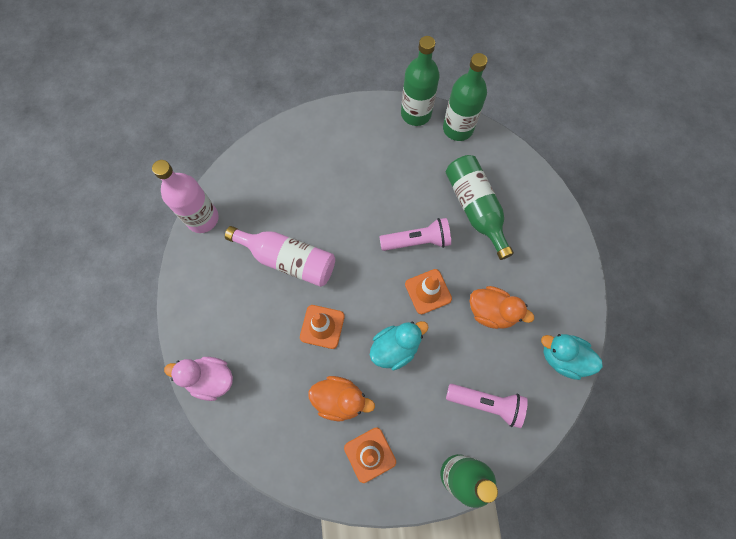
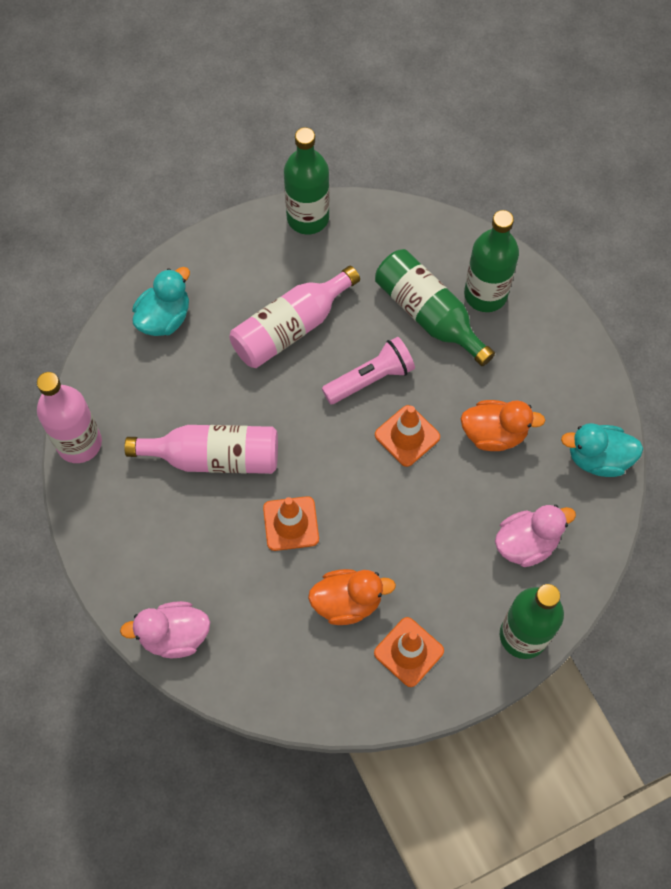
camera: 20 degrees left, 5 degrees down
(375, 186) = (290, 328): none -> pink bottle
(395, 348) = (392, 517): turquoise duck -> turquoise duck (164, 318)
(458, 128) = (369, 220): green bottle -> green bottle (485, 294)
(486, 403) = (526, 543): pink flashlight -> pink duck

